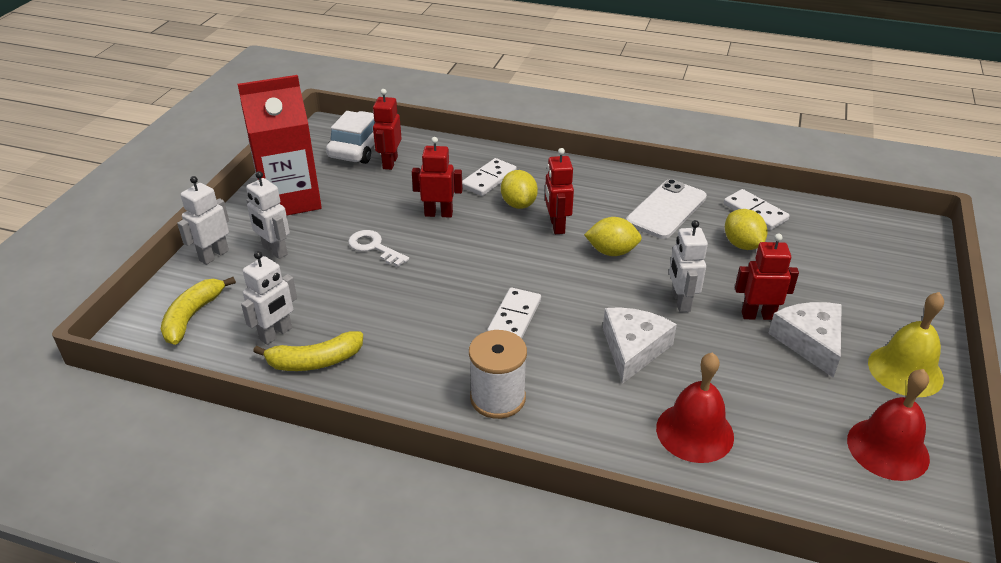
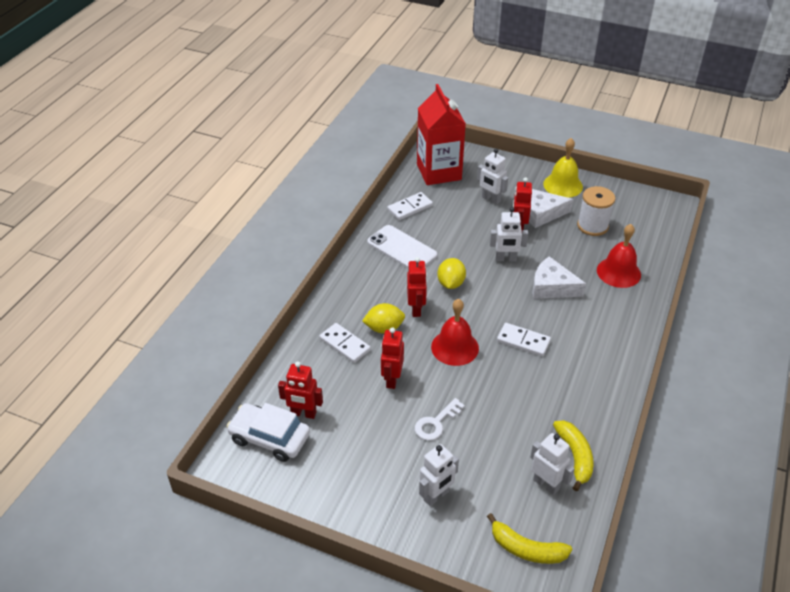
camera: 85 degrees left, 5 degrees up
(214, 255) = (440, 545): white robot -> white robot (491, 199)
(290, 199) = (355, 490): red carton -> red carton (439, 172)
(498, 398) = (601, 355): white spool -> white spool (592, 226)
(556, 226) = (416, 309): red robot -> red robot turned 90 degrees counterclockwise
(742, 245) = (446, 221): yellow lemon -> none
(887, 448) = (620, 206): red bell -> red bell (455, 347)

